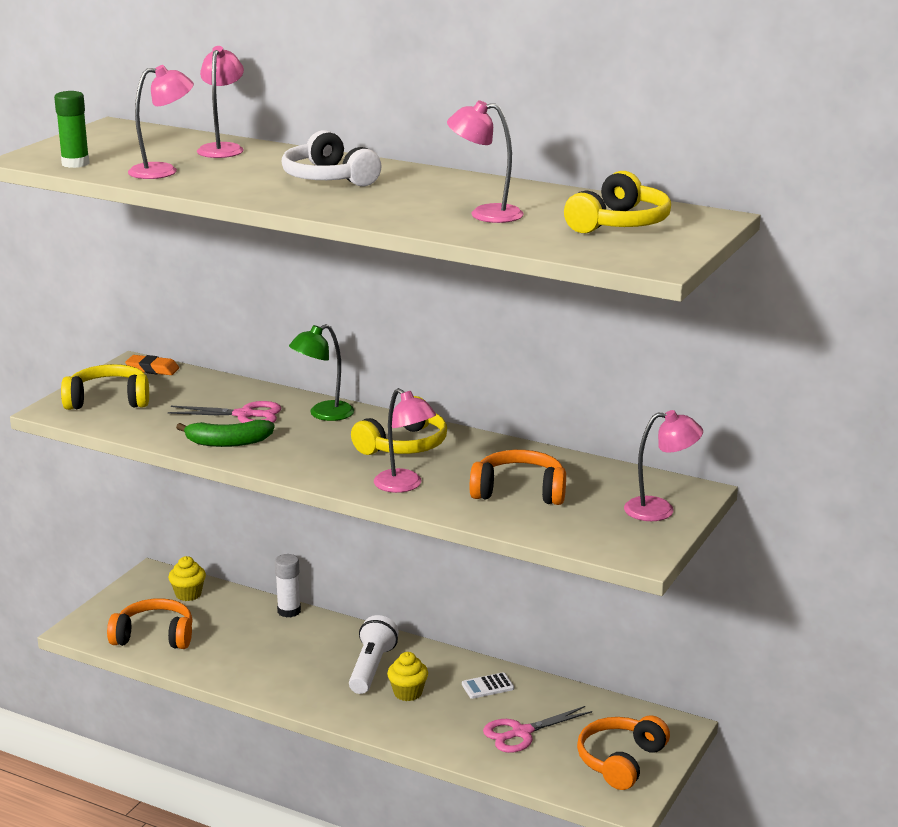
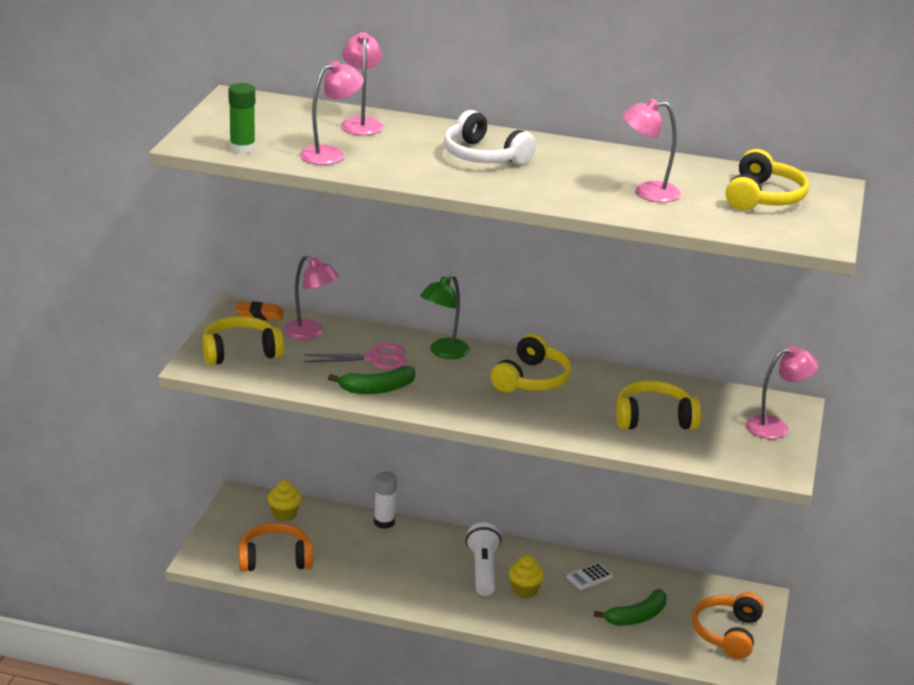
camera: 15 degrees left, 5 degrees up
(404, 486) = (555, 421): pink lamp -> pink lamp (310, 333)
(519, 491) = (654, 418): orange headphones -> yellow headphones
(521, 733) = (636, 617): pink scissors -> green banana

